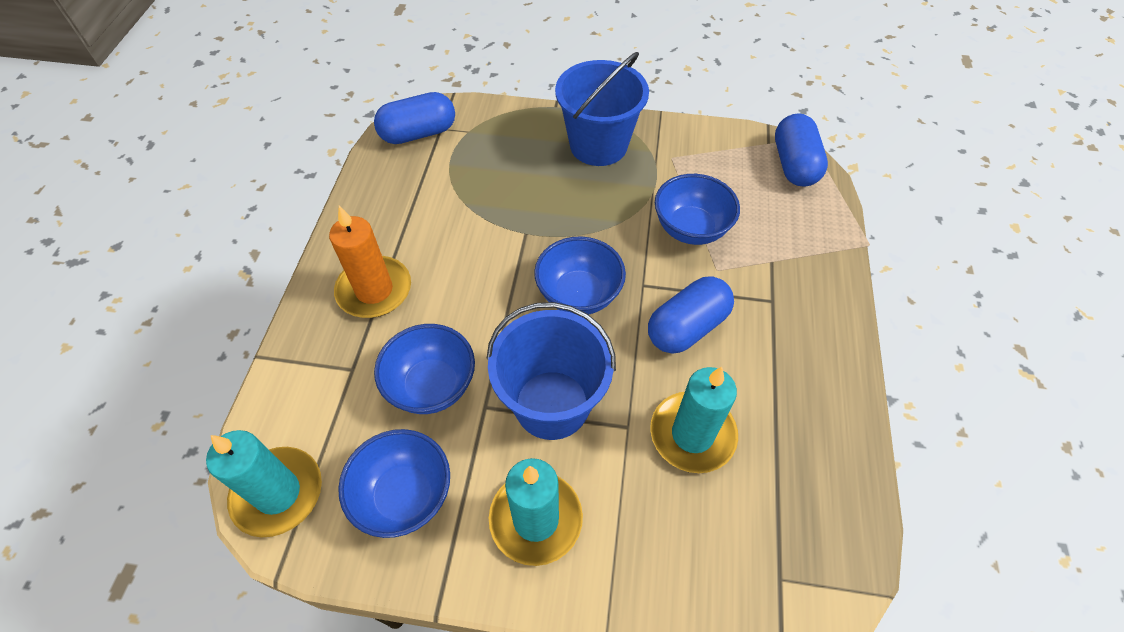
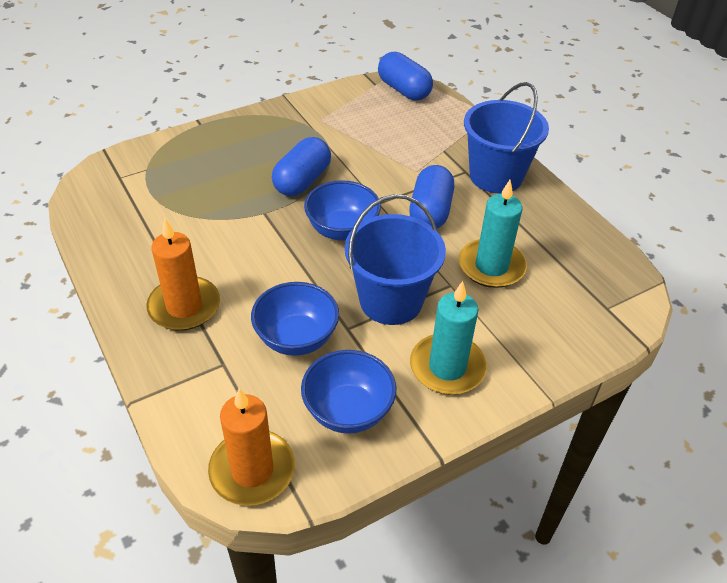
camera: 40 degrees left, 10 degrees down
(278, 493) = (252, 470): turquoise candle -> orange candle
(418, 133) = (104, 189): blue capsule -> blue capsule (302, 181)
(598, 145) = (260, 134): blue bucket -> blue bucket (496, 176)
(691, 229) = (376, 156): blue bowl -> none

